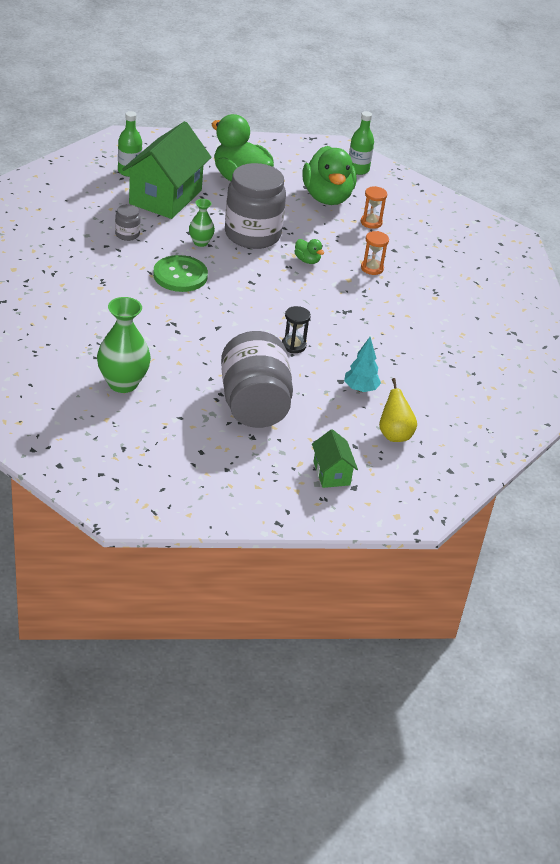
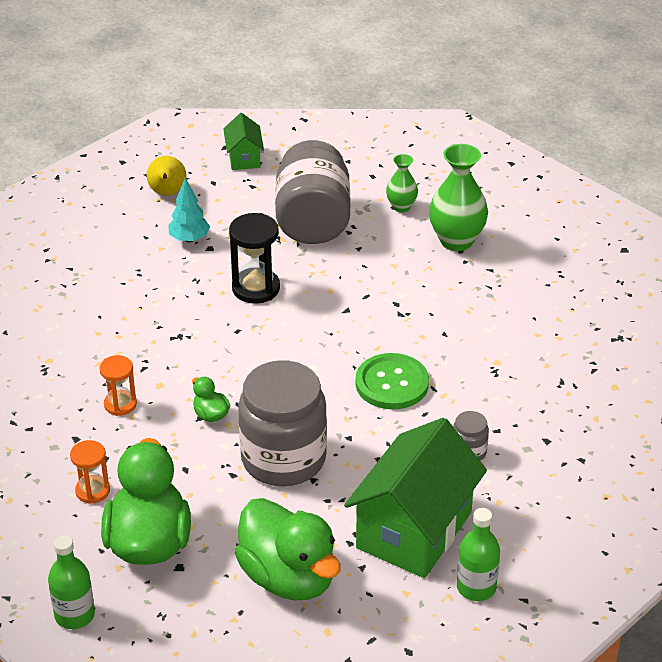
camera: 170 degrees left, 0 degrees up
(200, 242) = (362, 441): green vase -> green vase (401, 207)
(293, 345) = (256, 288): black hourglass -> black hourglass, size x1.59

